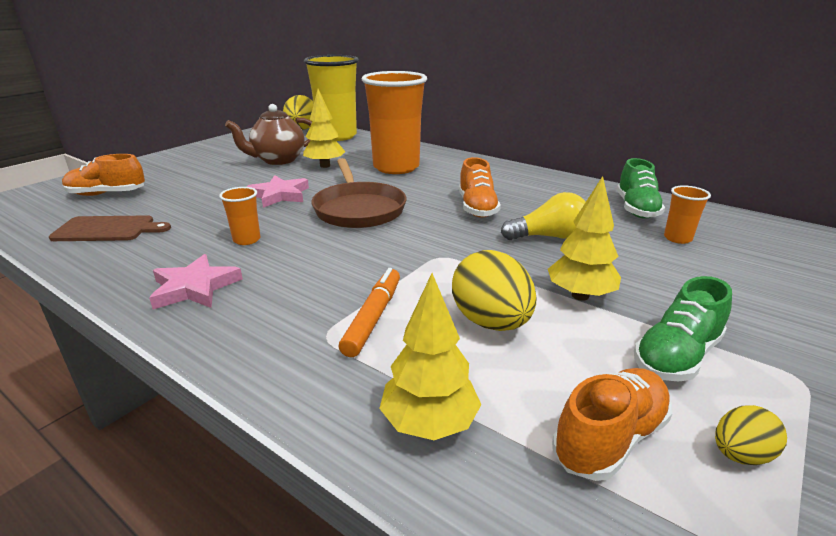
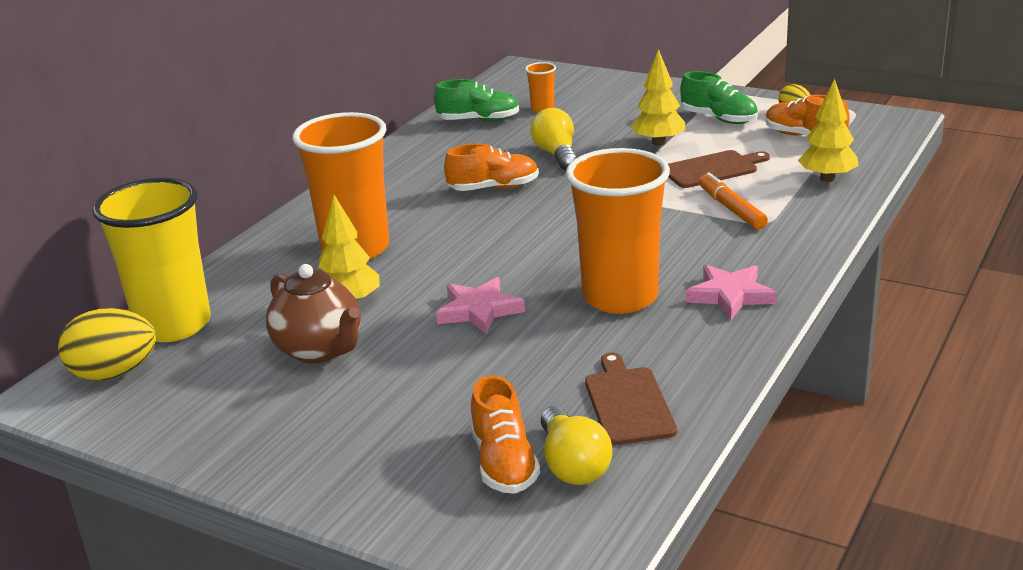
camera: 95 degrees left, 0 degrees up
(75, 209) = (573, 464): none -> yellow light bulb
(247, 240) = (620, 297): orange cup -> orange cup, size x2.38
(358, 209) = (514, 250): brown pan -> none
(373, 318) = (731, 209): orange marker -> orange marker turned 60 degrees clockwise
(491, 322) = (712, 169): yellow egg -> brown cutting board

